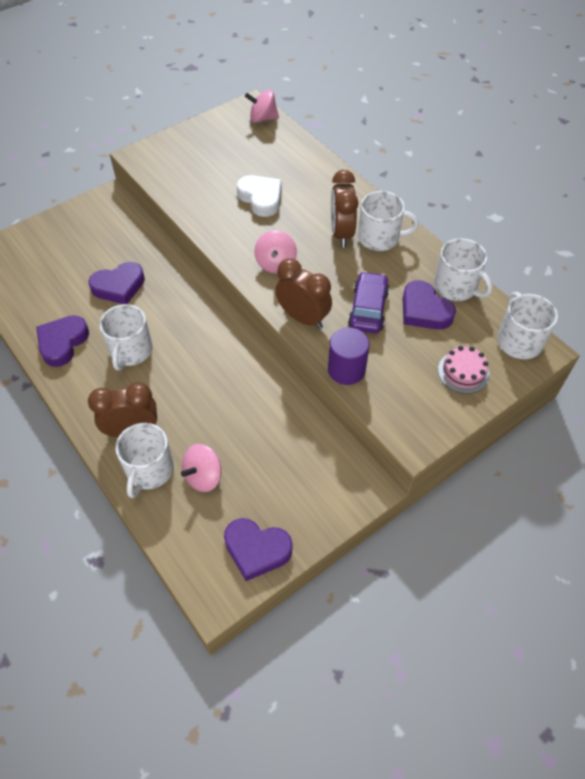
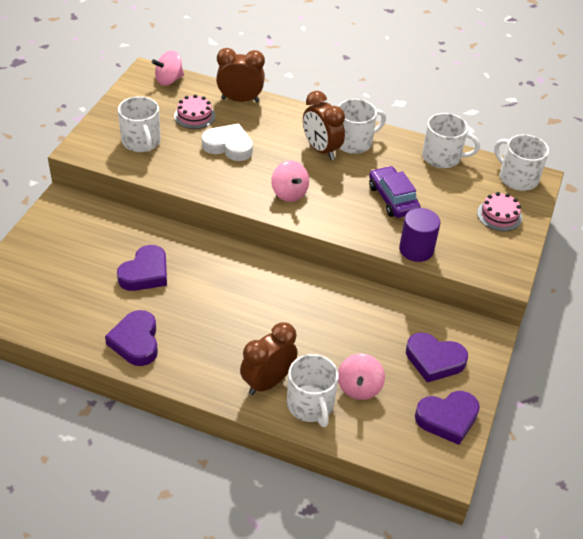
camera: 35 degrees left, 10 degrees down
(131, 351) = (206, 321): white mug -> white mug (141, 142)
(256, 159) = (194, 116): none -> pink cake
(303, 318) = (349, 226): brown clock -> brown clock (240, 100)
(424, 310) = (434, 183): purple heart -> purple heart (434, 360)

